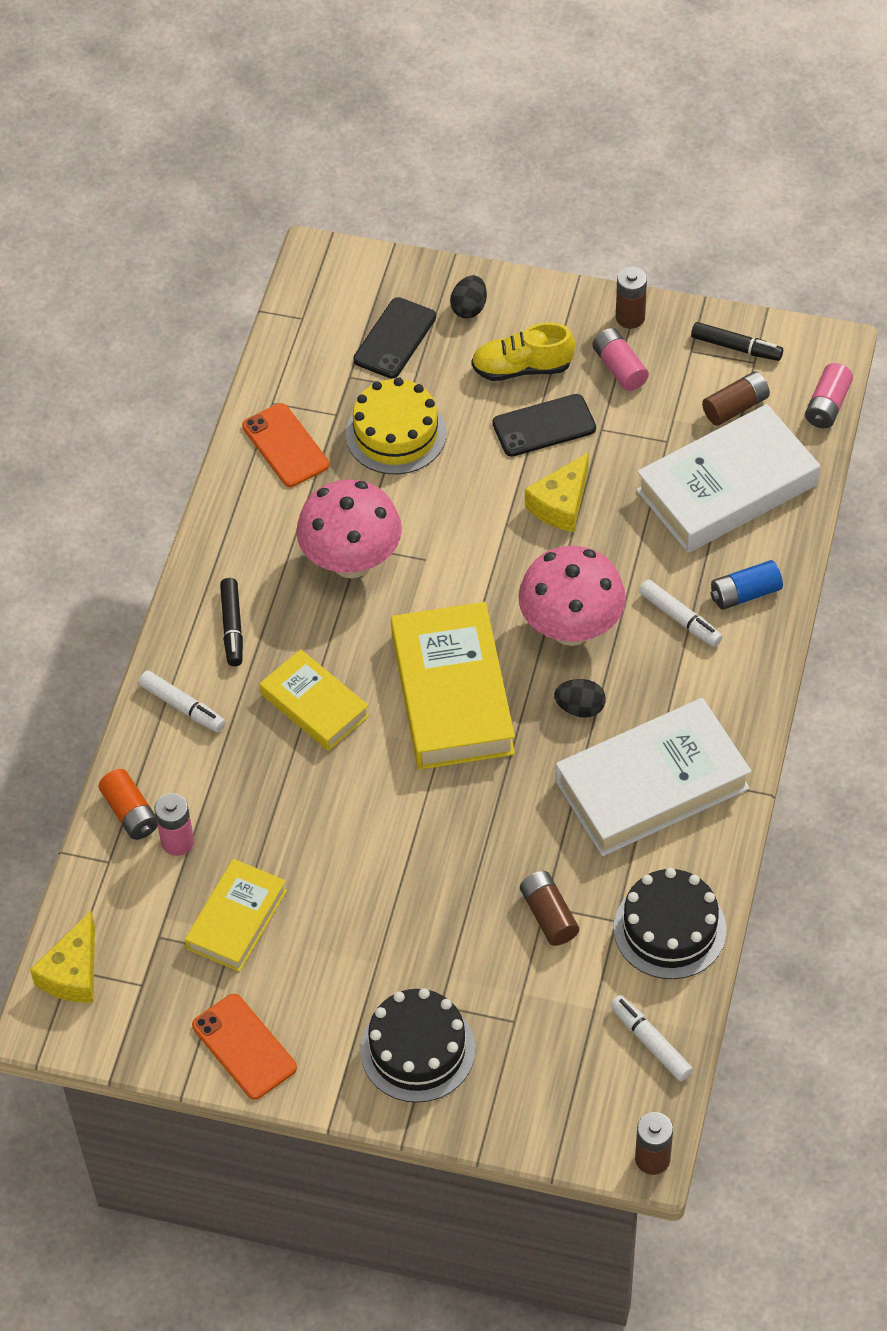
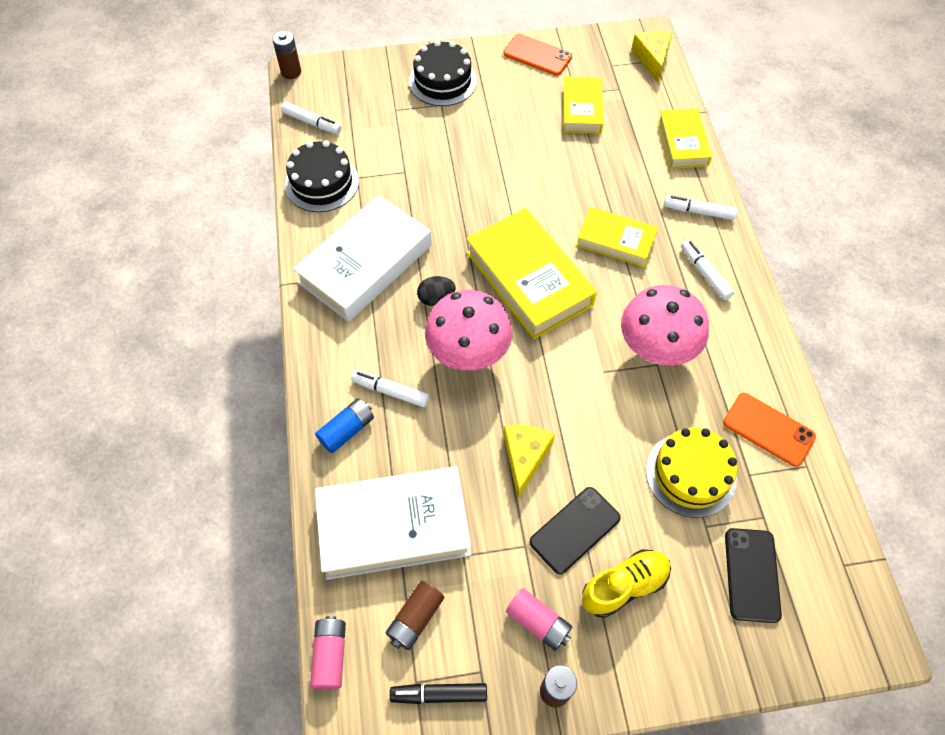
camera: 155 degrees right, 5 degrees up
(130, 813) = (682, 143): orange battery -> yellow book
(177, 842) = (644, 137): pink battery -> none
(232, 627) = (705, 273): black marker -> white marker
(469, 308) = (708, 639): black egg -> none
(548, 915) = (400, 167): brown battery -> none
(727, 488) = (394, 526): white book -> white book turned 45 degrees clockwise

